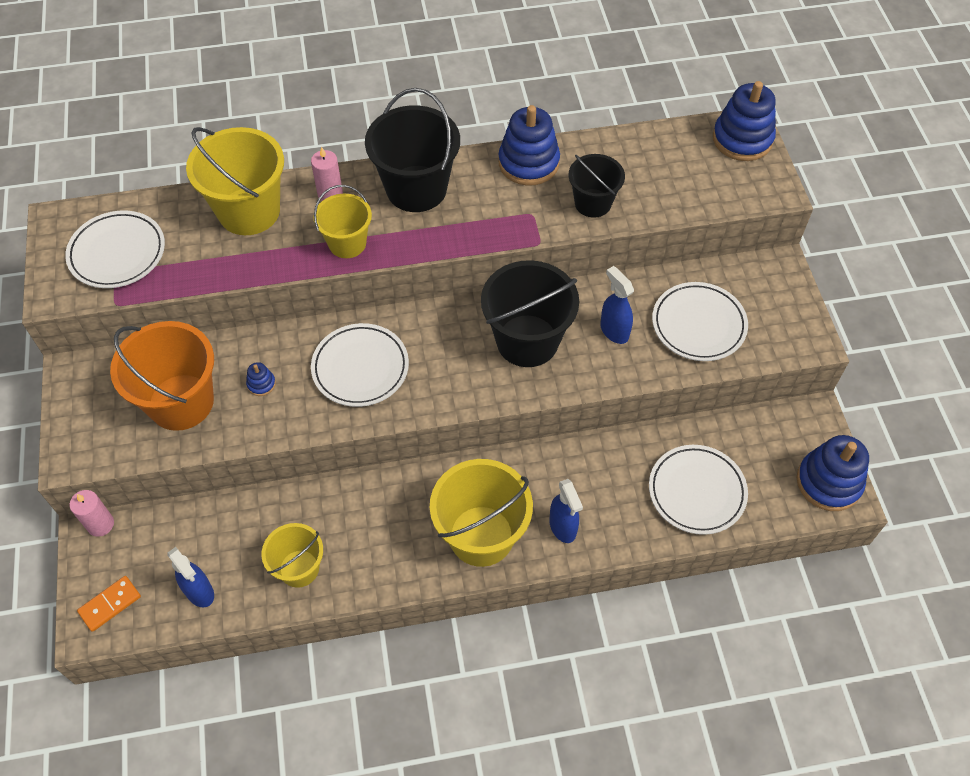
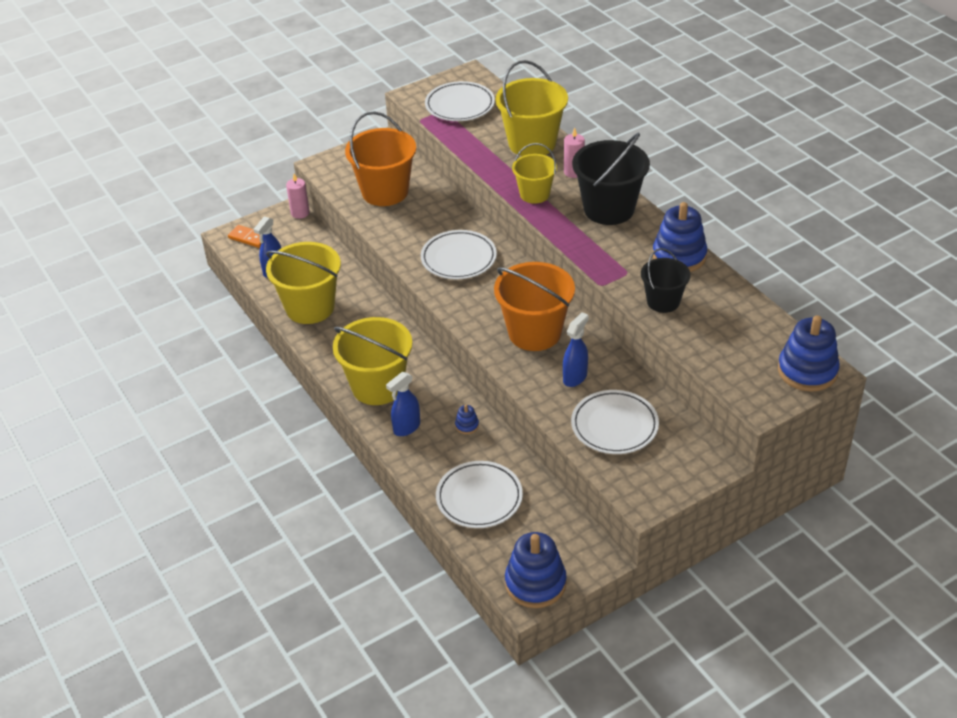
camera: 70 degrees right, 15 degrees down
(261, 384) = (418, 219): blue stacking toy -> blue stacking toy (467, 425)
(299, 568) = (310, 307): yellow bucket -> yellow bucket, size x1.67
(527, 341) = (534, 333): black bucket -> orange bucket

